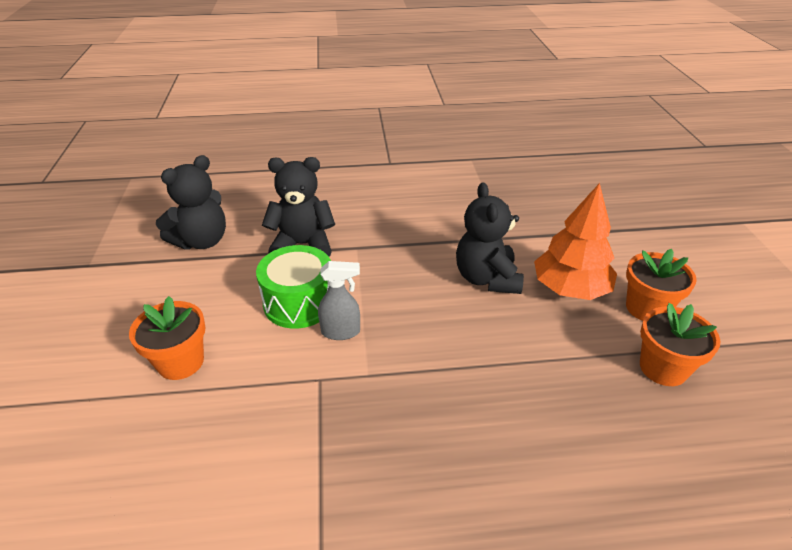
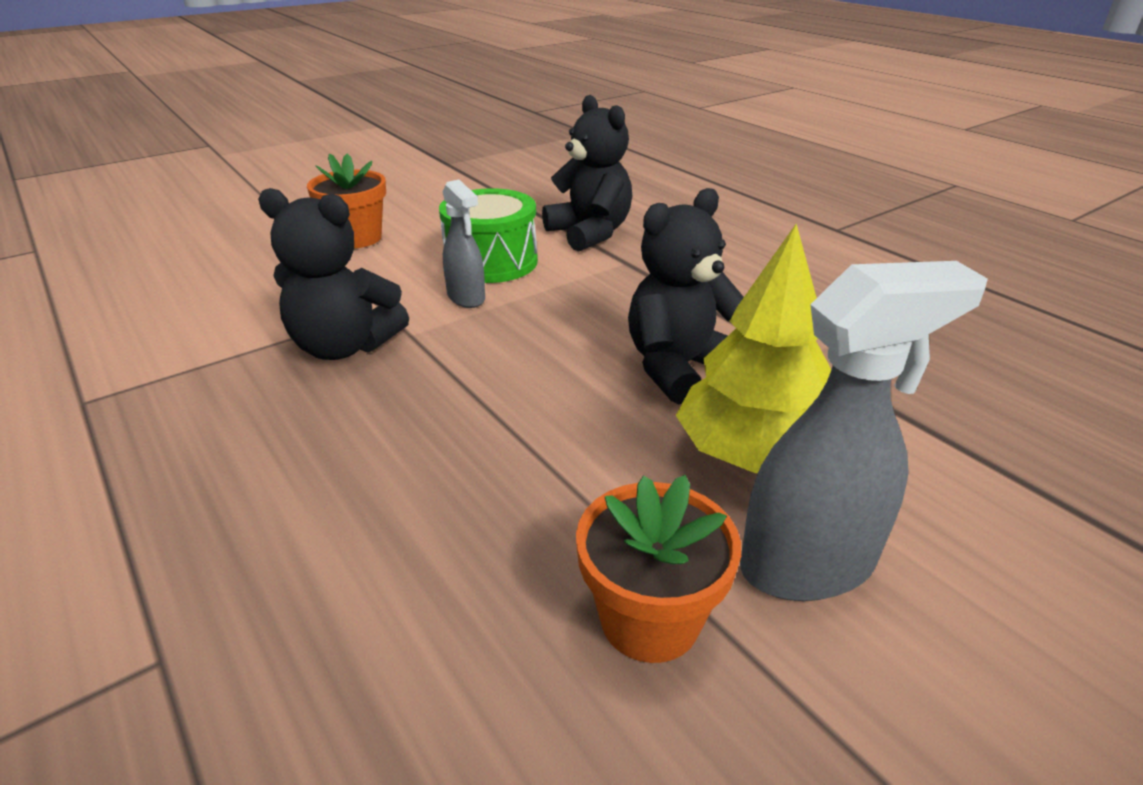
camera: 60 degrees right, 5 degrees down
(202, 241) = (533, 189): black teddy bear -> black teddy bear (344, 346)
(570, 289) = (752, 454): orange tree -> yellow tree
(646, 308) = (809, 565): orange flower pot -> grey spray bottle

